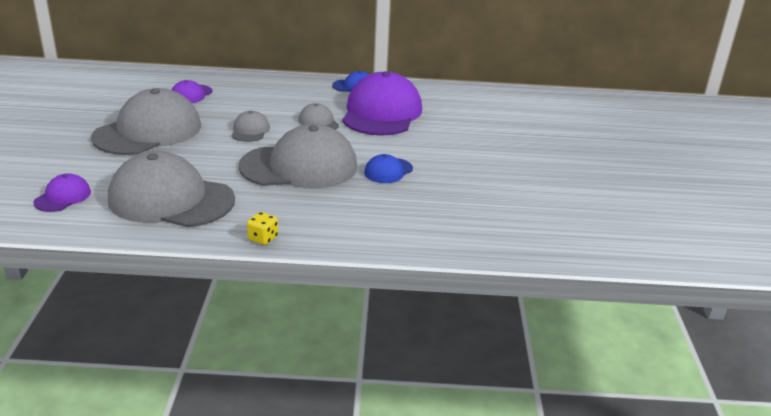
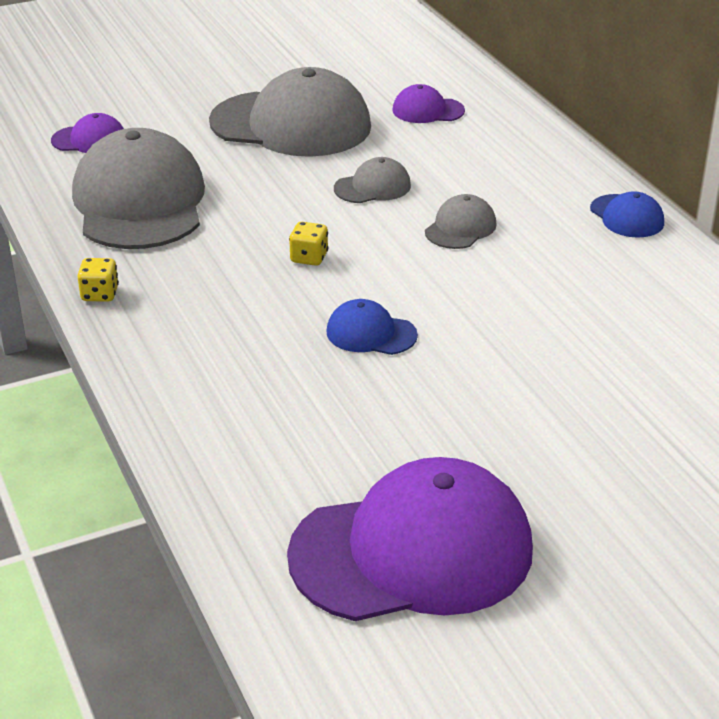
camera: 65 degrees right, 5 degrees up
(299, 166) = (309, 258): grey cap -> yellow dice
(382, 113) = (562, 270): purple cap -> purple cap (412, 551)

